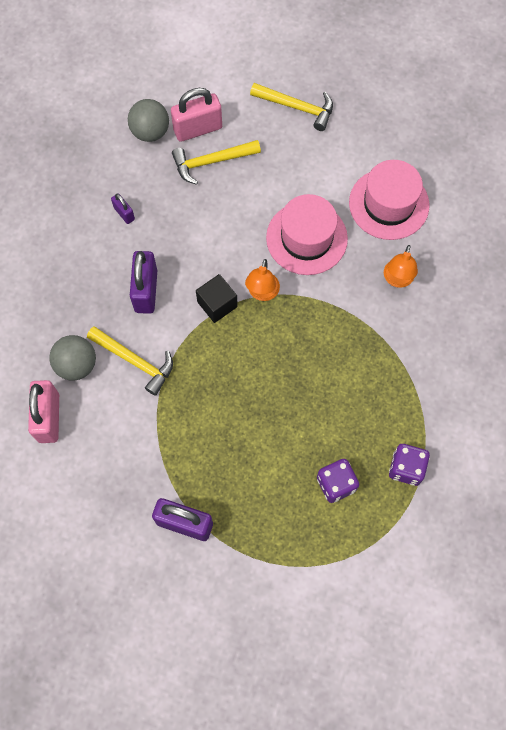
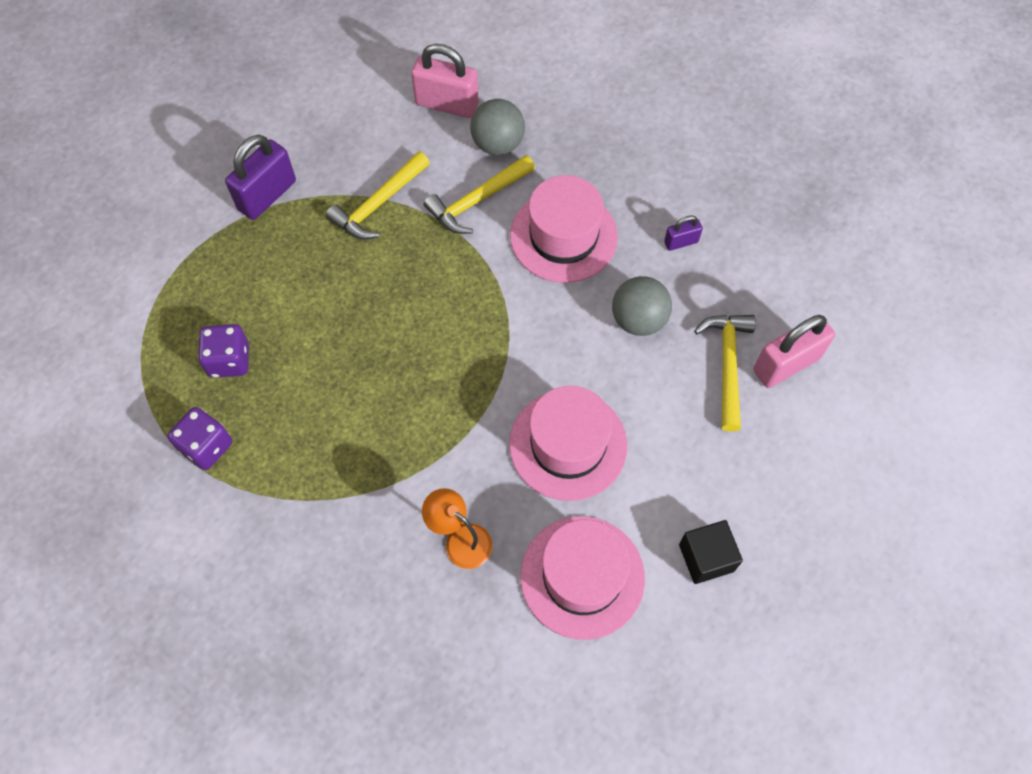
camera: 110 degrees right, 5 degrees down
(146, 291) = (563, 236): purple padlock -> pink hat
(150, 132) = (797, 305): grey ball -> grey ball (638, 320)
(198, 129) = (786, 364): pink padlock -> pink padlock turned 60 degrees clockwise
(217, 304) = (514, 307): black cube -> black cube (706, 557)
(262, 293) = (509, 363): orange lamp -> none
(297, 107) = (787, 508): yellow hammer -> yellow hammer (378, 204)

